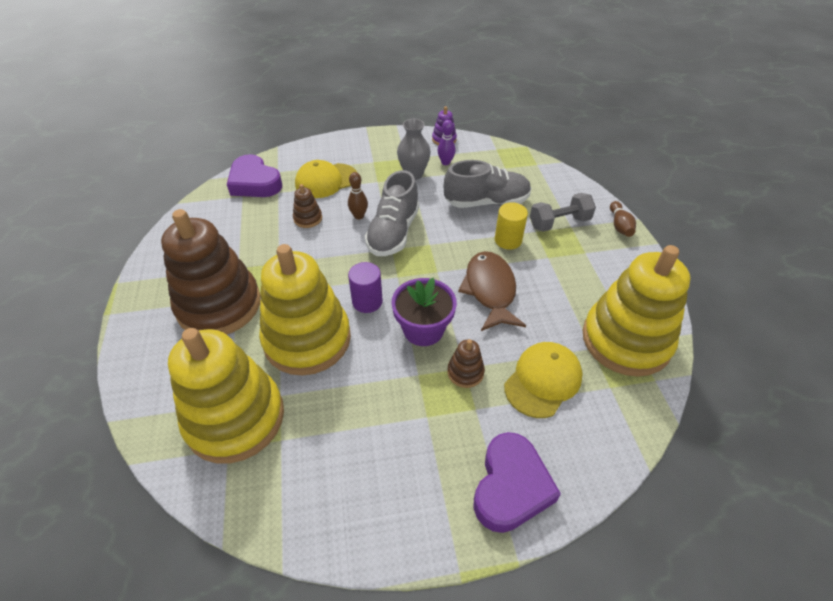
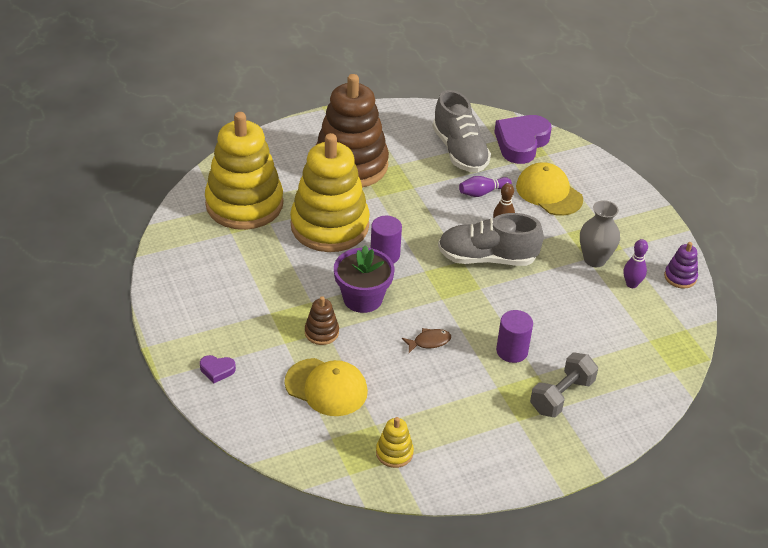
camera: 75 degrees right, 5 degrees down
(308, 218) = (482, 192): brown stacking toy -> purple bowling pin
(486, 202) = (571, 328): grey shoe -> grey shoe (459, 151)
(490, 290) = (429, 342): brown fish -> brown fish, size x0.46
(508, 240) = (512, 351): yellow cylinder -> purple cylinder
(510, 487) = (217, 370): purple heart -> purple heart, size x0.45
(559, 223) = (562, 396): grey dumbbell -> grey dumbbell turned 75 degrees clockwise
(619, 226) = (581, 455): brown bowling pin -> none
(626, 340) = (394, 453): yellow stacking toy -> yellow stacking toy, size x0.40

